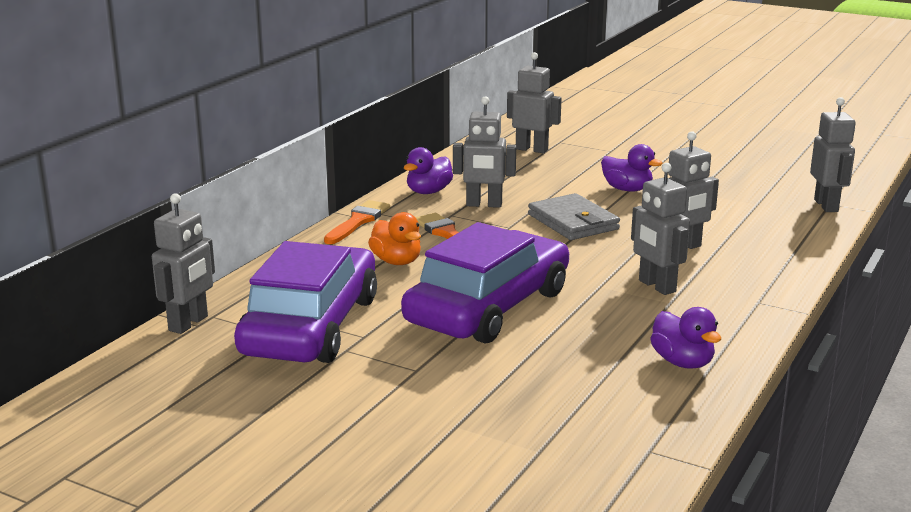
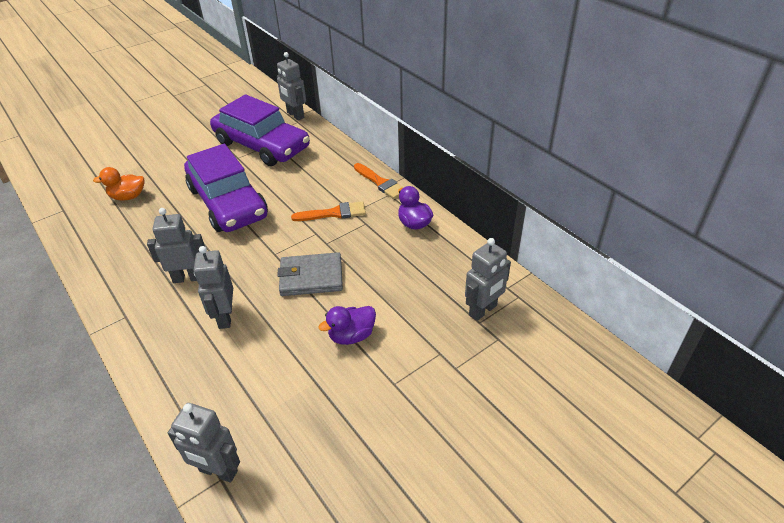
camera: 115 degrees right, 20 degrees up
(396, 261) = (311, 185): orange duck -> orange duck (128, 197)
(484, 205) = (372, 243): grey robot -> none
(682, 362) = (106, 250): purple duck -> none

